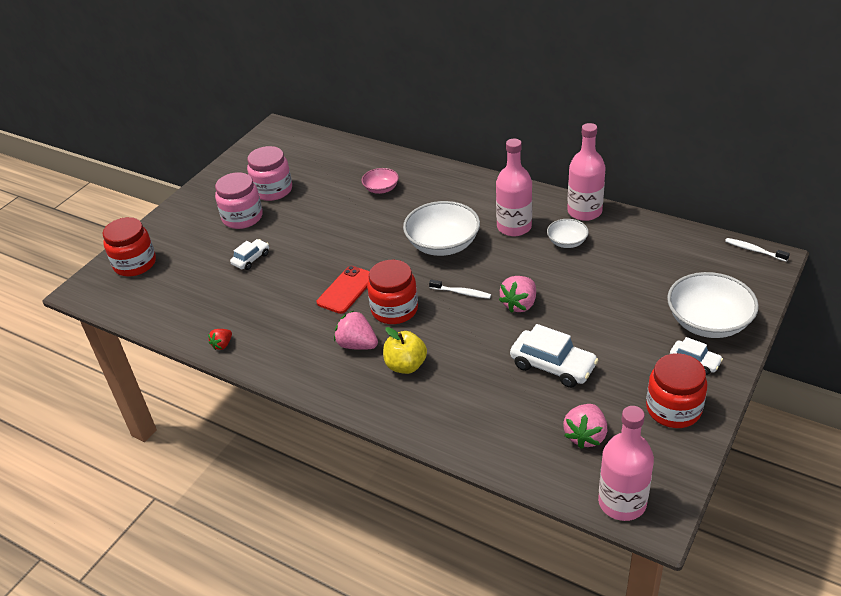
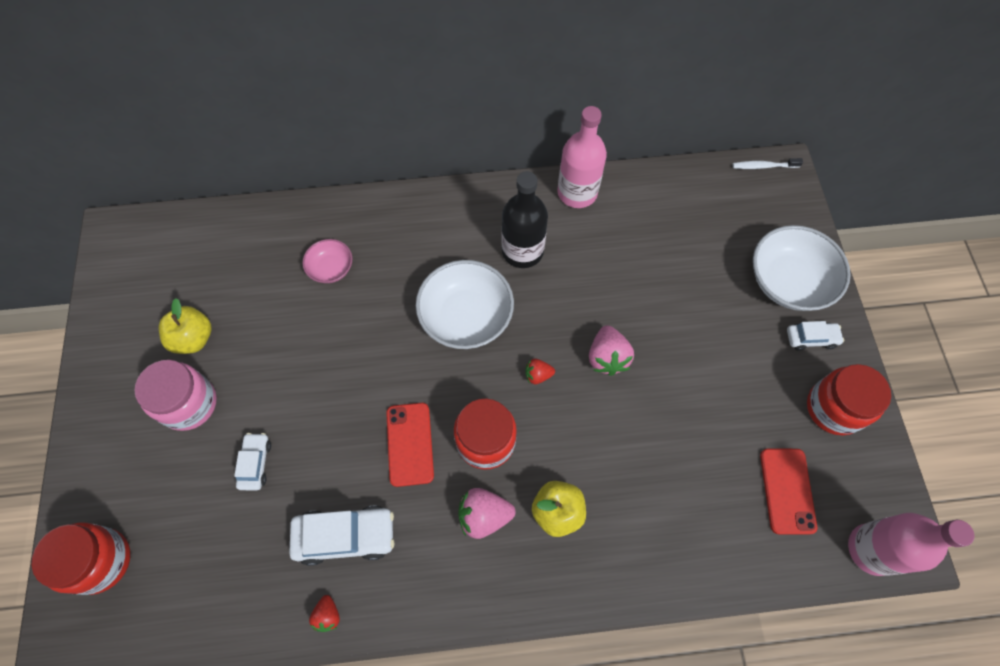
camera: 40 degrees left, 25 degrees up
(273, 190) = (193, 338): pink jar -> yellow apple
(461, 293) = (538, 375): white toothbrush -> red strawberry
(514, 227) = (522, 251): pink bottle -> black bottle
(553, 366) = (697, 421): white car -> white car (345, 536)
(567, 242) = (590, 244): white bowl -> none
(585, 436) = (787, 490): pink strawberry -> red phone

